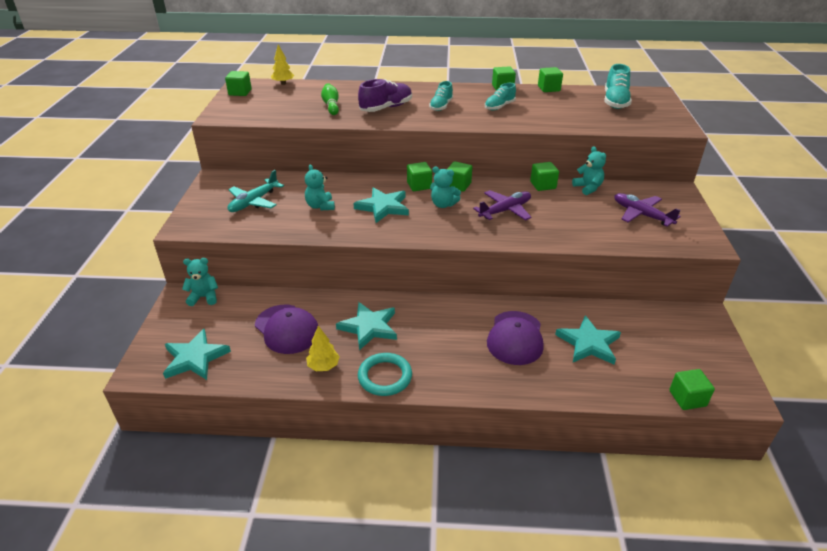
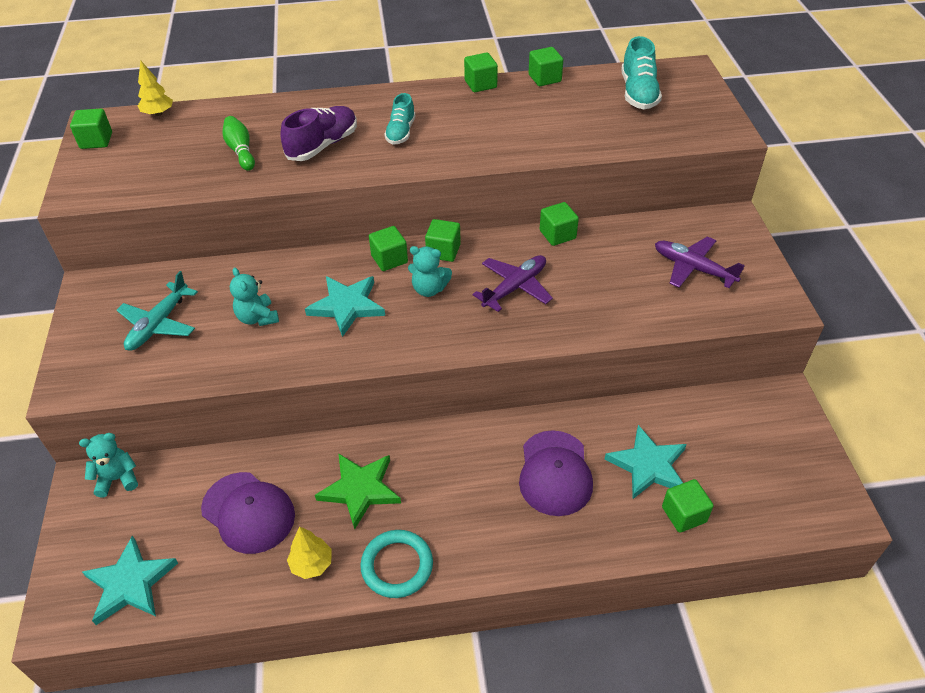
camera: 10 degrees left, 10 degrees up
(369, 327) = (360, 489): turquoise star -> green star
(499, 107) = (482, 123): turquoise shoe -> none
(588, 188) = (617, 231): turquoise teddy bear -> none
(687, 398) = (778, 528): green cube -> green cube (684, 514)

